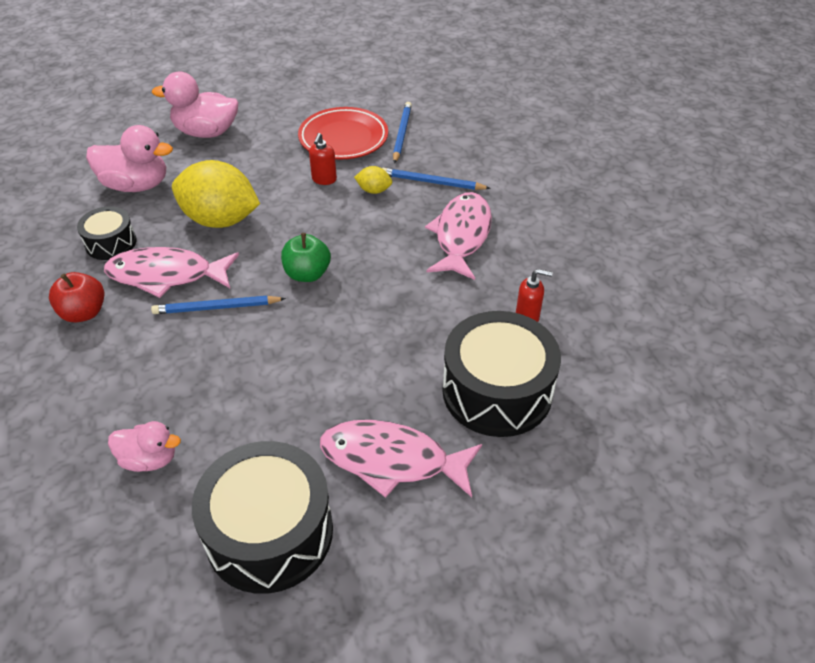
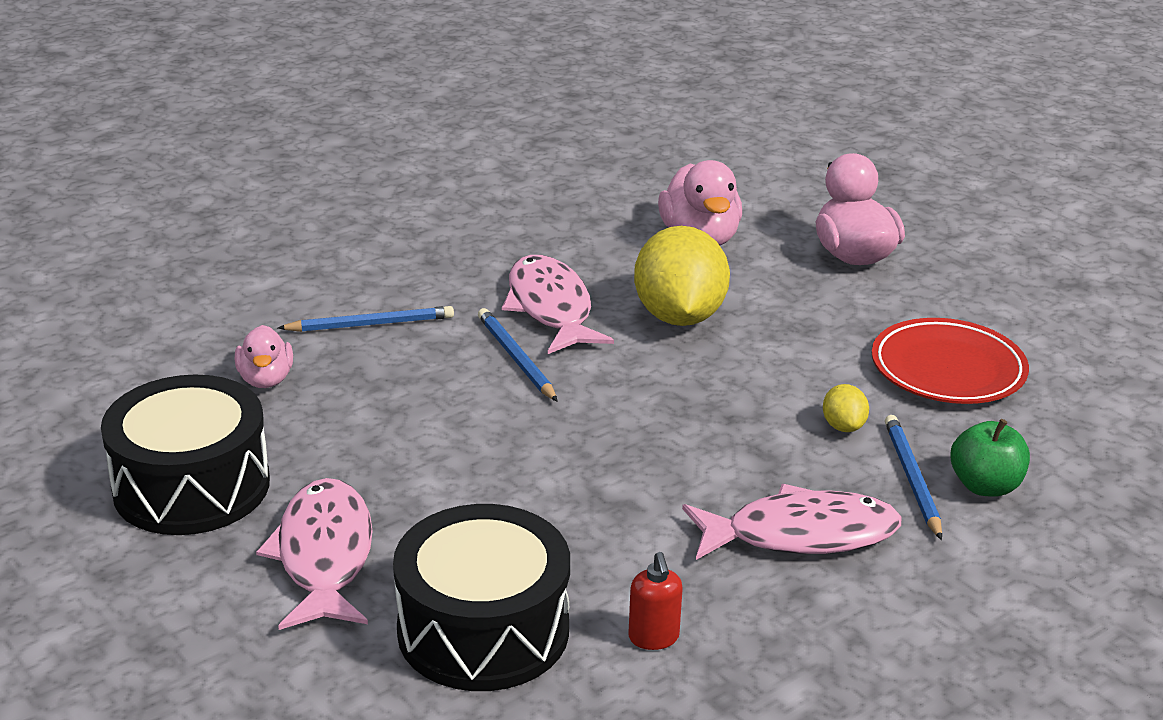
camera: 70 degrees right, 15 degrees down
(84, 313) = (458, 274): red apple -> none
(111, 243) = (582, 255): black drum -> none
(307, 274) = (620, 410): green apple -> green apple (985, 486)
(324, 179) = (831, 376): red soap dispenser -> none
(401, 134) = (1013, 422): blue pencil -> blue pencil (370, 324)

